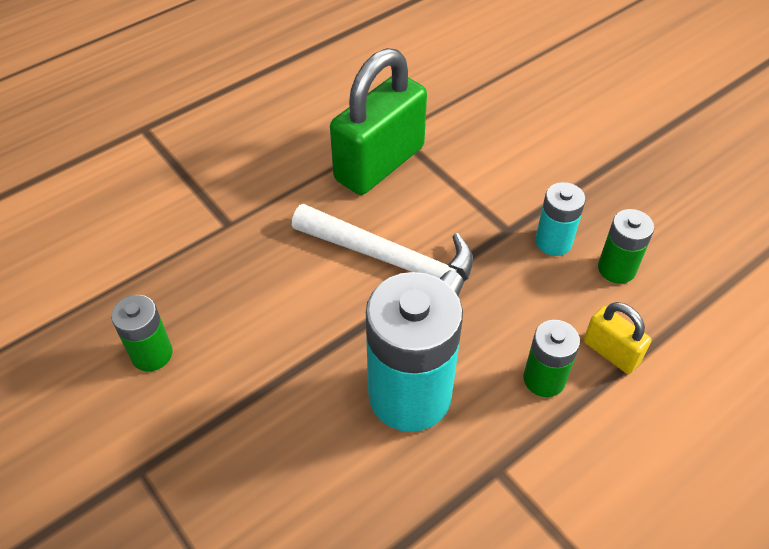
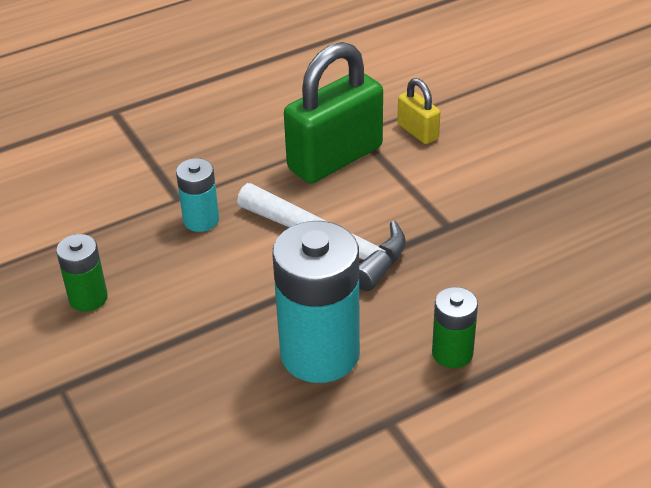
camera: 10 degrees right, 10 degrees down
(553, 242) = (491, 239): turquoise battery -> turquoise battery (201, 220)
(611, 352) = (524, 337): yellow padlock -> yellow padlock (418, 131)
(616, 268) = (549, 268): green battery -> none

